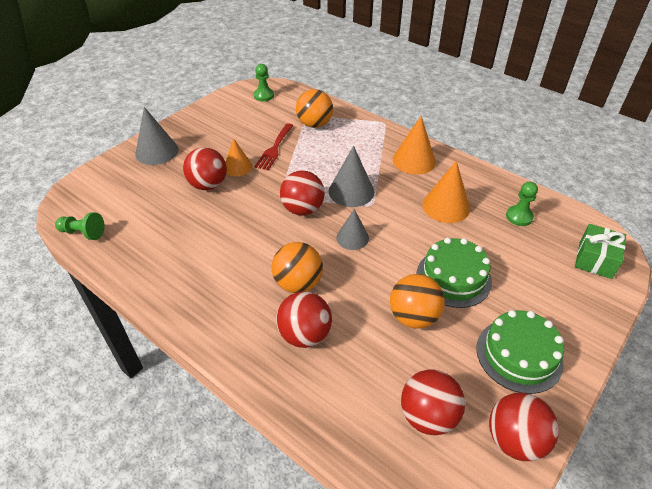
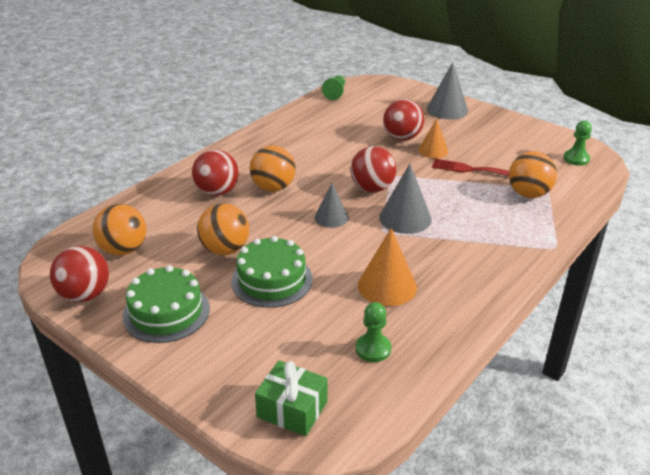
camera: 90 degrees right, 10 degrees down
(414, 160) = (475, 267): orange cone -> none
(428, 415) = (124, 250): red ball -> orange ball

